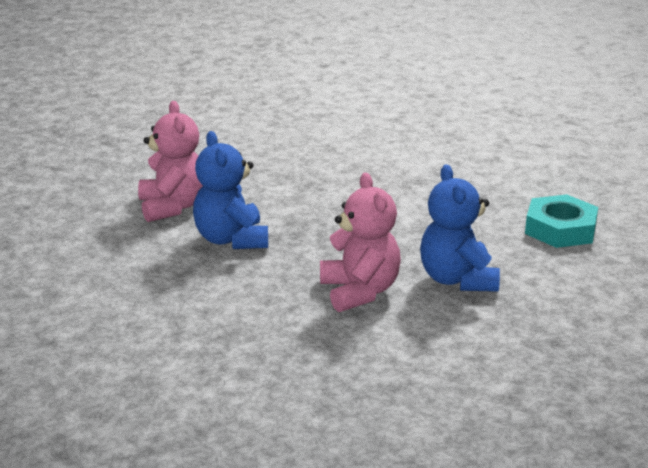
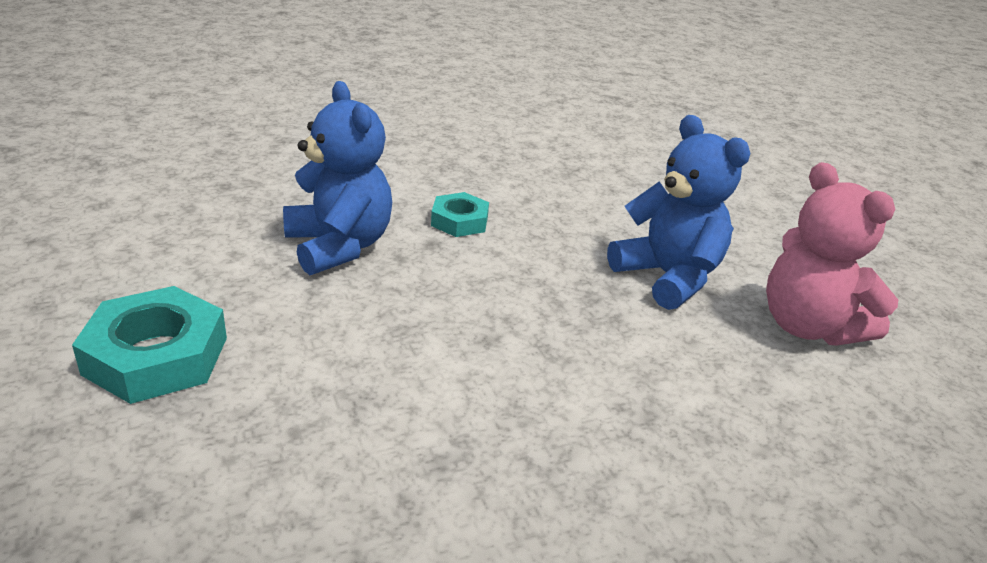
camera: 160 degrees right, 5 degrees up
(359, 292) = (459, 221): pink teddy bear -> turquoise nut

